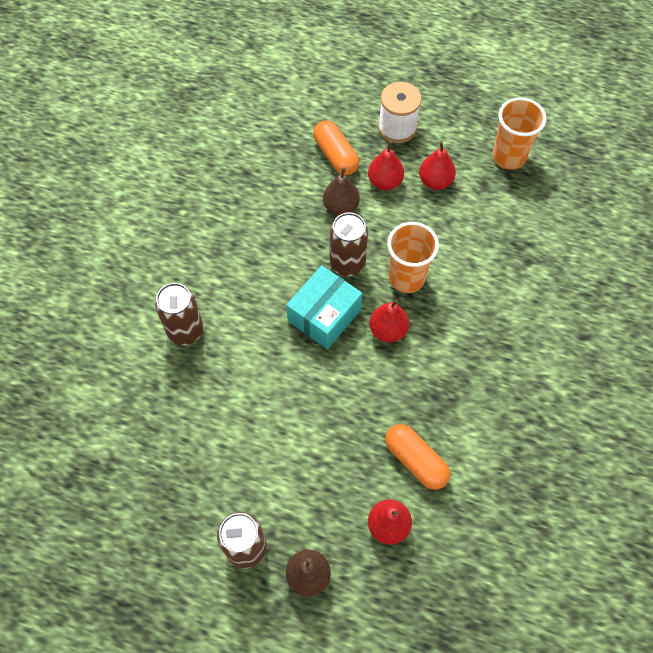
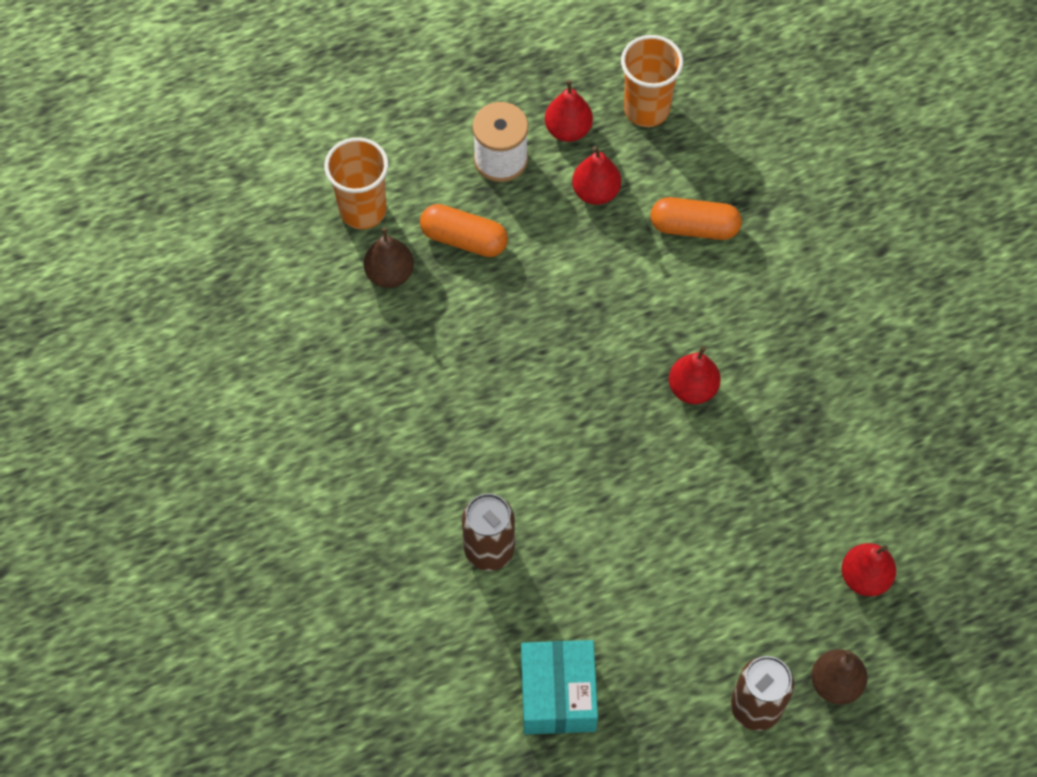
camera: 40 degrees left, 0 degrees up
(324, 315) = (615, 422): turquoise box -> turquoise box (557, 694)
(341, 207) = (523, 293): brown pear -> brown pear (390, 274)
(347, 264) = (588, 350): brown can -> none
(385, 182) = (544, 231): red pear -> red pear (568, 130)
(406, 278) = (661, 319): orange cup -> orange cup (363, 210)
(415, 460) = (834, 496): orange capsule -> orange capsule (694, 227)

